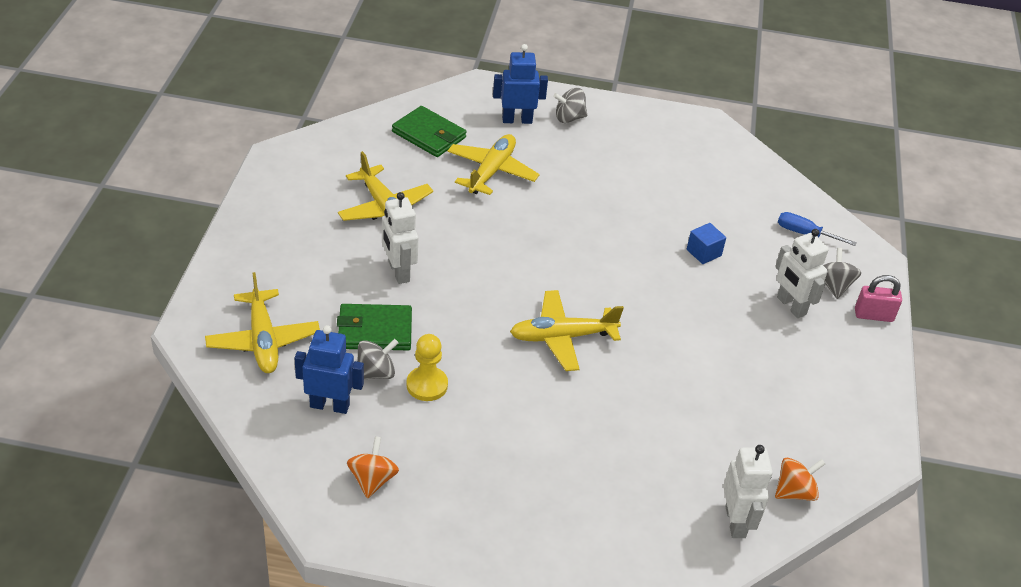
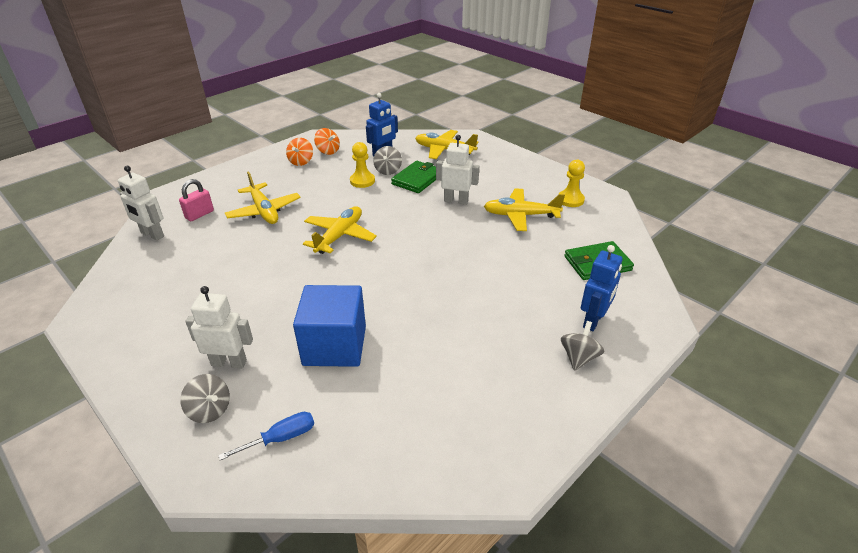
camera: 130 degrees right, 5 degrees down
(314, 180) = (570, 200): none -> yellow pawn
(491, 171) = (528, 276): yellow plane -> yellow plane (264, 211)
(703, 253) = (334, 345): blue cube -> blue cube, size x2.24
(794, 492) = (128, 265): orange spinning top -> orange spinning top (301, 162)
(873, 315) = (154, 413): pink padlock -> pink padlock (199, 214)

